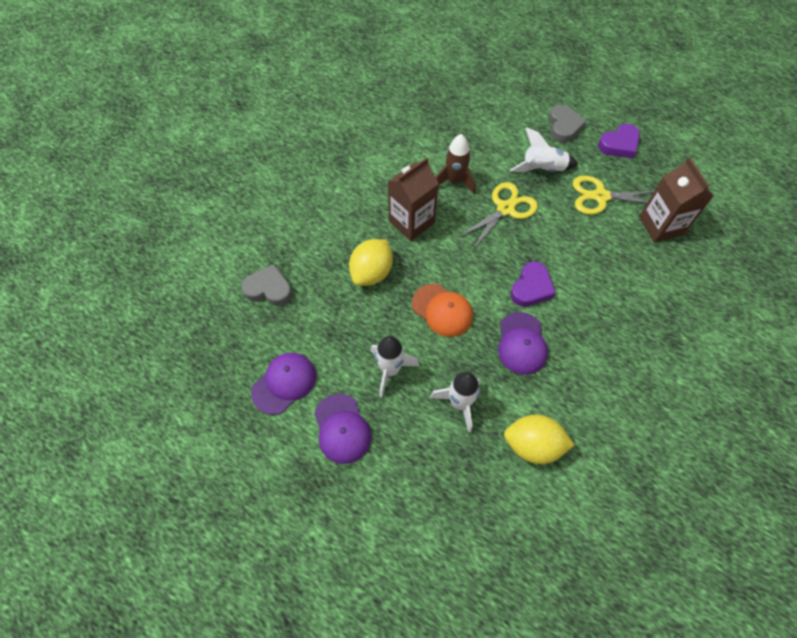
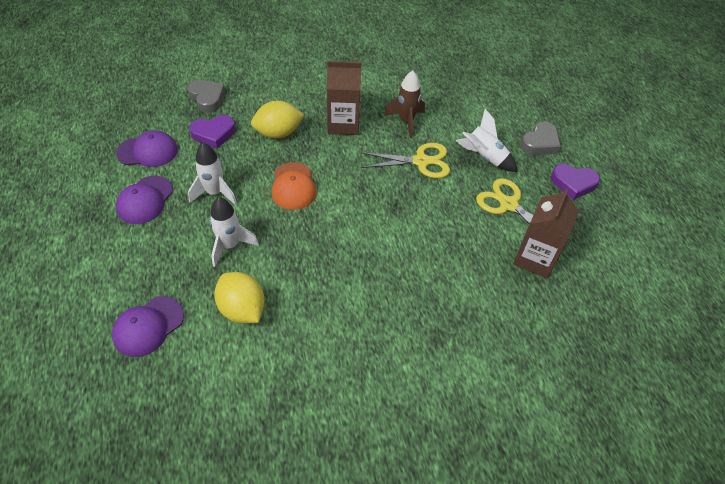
camera: 40 degrees right, 10 degrees down
(521, 343) = (319, 246): purple cap -> purple cap (148, 326)
(531, 288) = (373, 220): purple heart -> purple heart (213, 134)

